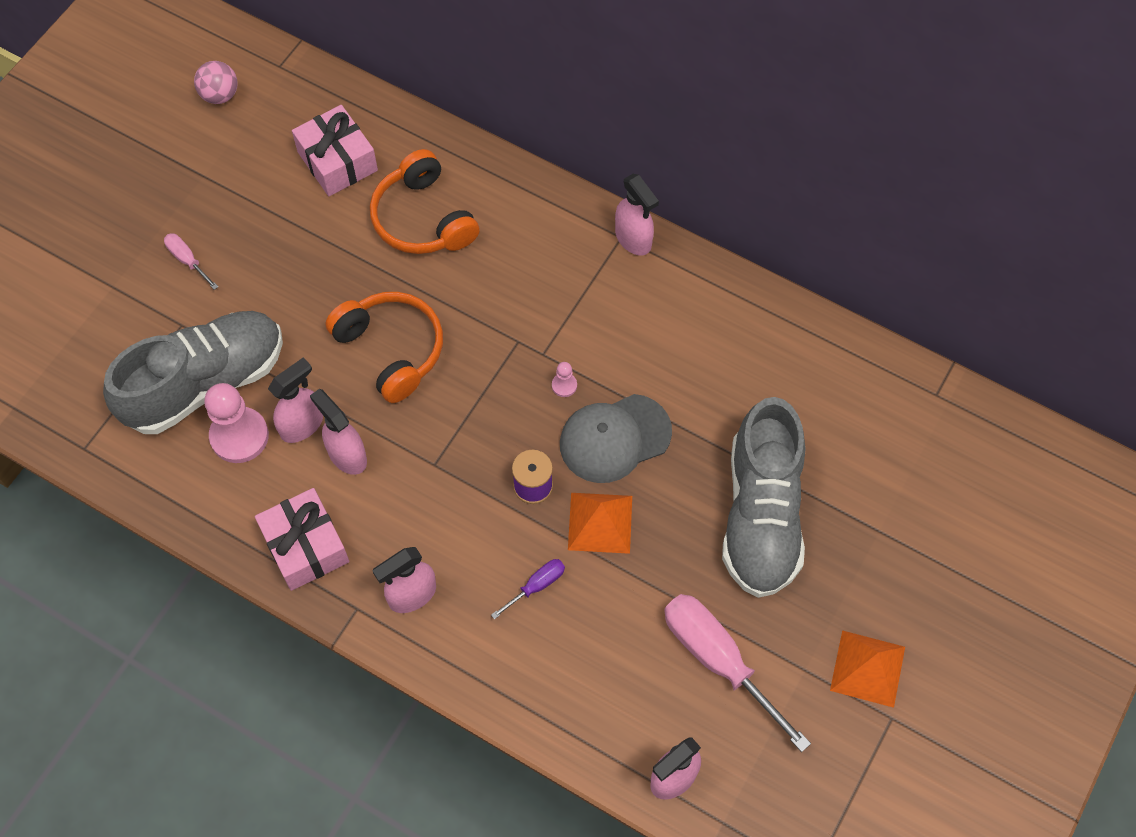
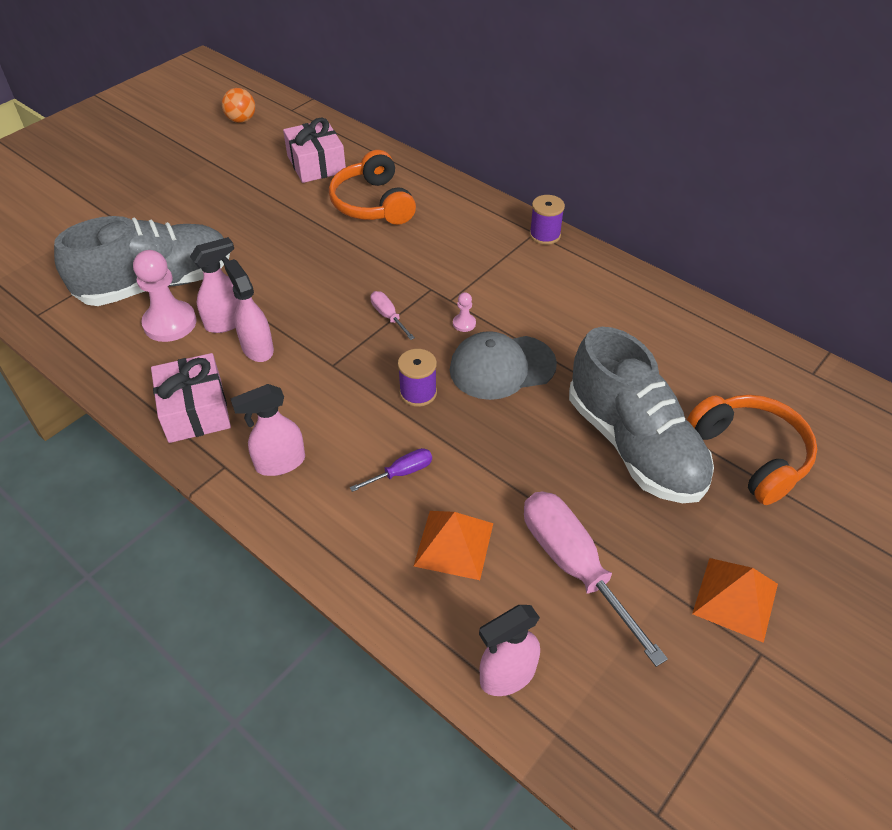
camera: 10 degrees right, 15 degrees down
(187, 260) = (176, 207): pink screwdriver -> pink screwdriver (388, 316)
(220, 95) = (241, 120): pink ball -> orange ball
(391, 349) = (321, 281): orange headphones -> orange headphones (751, 454)
(600, 522) = (475, 429): orange pyramid -> orange pyramid (454, 544)
(633, 239) = (545, 235): pink spray bottle -> purple spool
(761, 515) = (634, 445): grey shoe -> grey shoe turned 45 degrees counterclockwise

